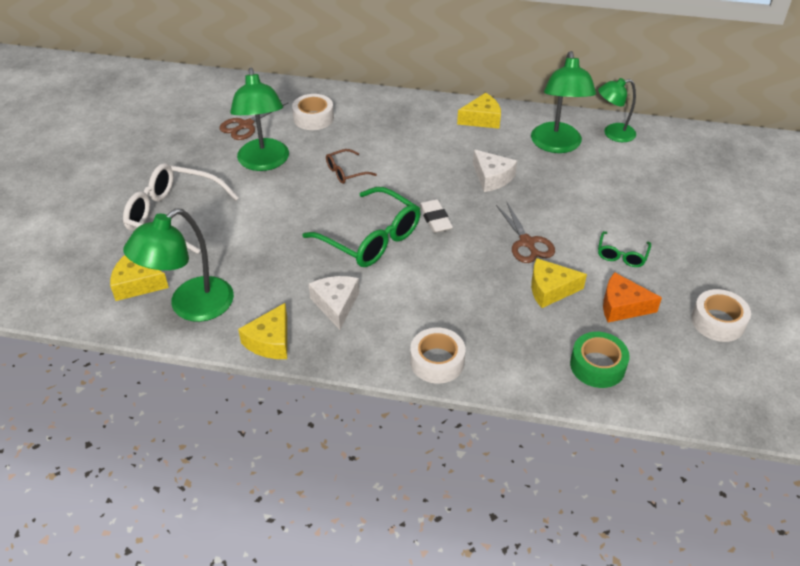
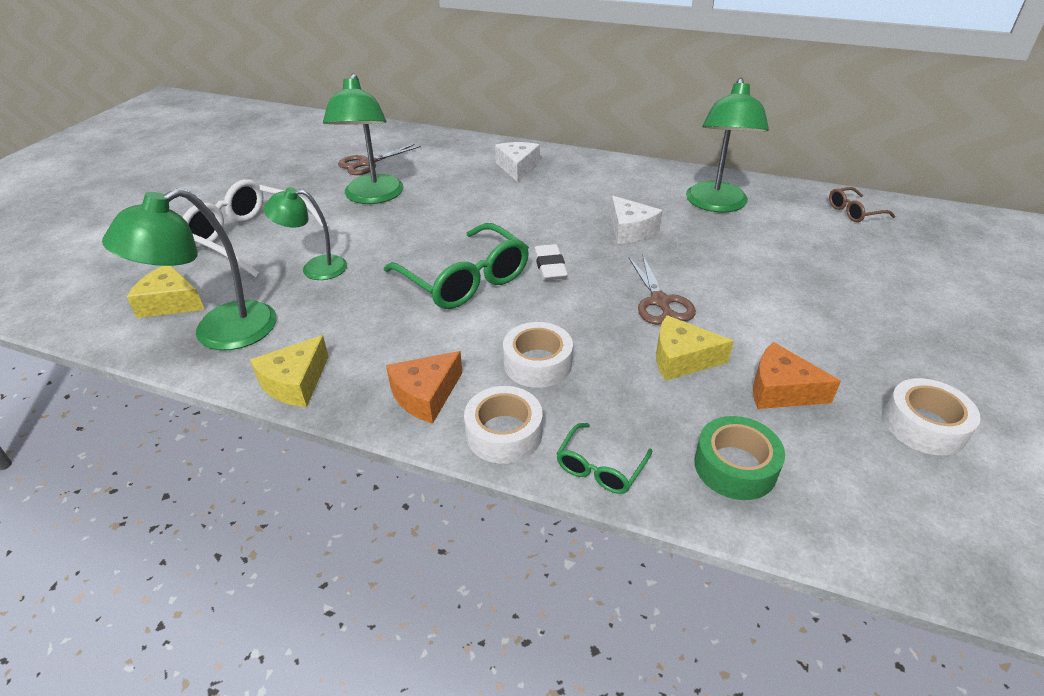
camera: 10 degrees right, 5 degrees down
(313, 118) = (442, 162): white tape -> white tape (537, 363)
(336, 305) = (395, 348): white cheese -> white cheese (517, 168)
(345, 172) = (459, 212): brown glasses -> brown glasses (854, 212)
(372, 339) = (425, 395): none -> orange cheese
(482, 119) = (631, 175): yellow cheese -> none
(613, 134) = (787, 198): green lamp -> green lamp (315, 268)
(621, 255) = (786, 327): green glasses -> green glasses (600, 467)

